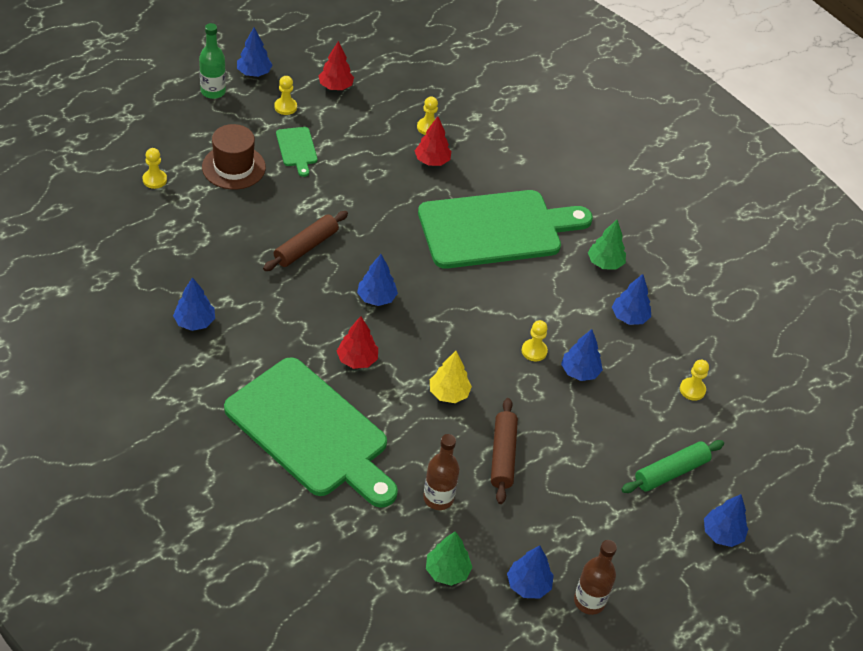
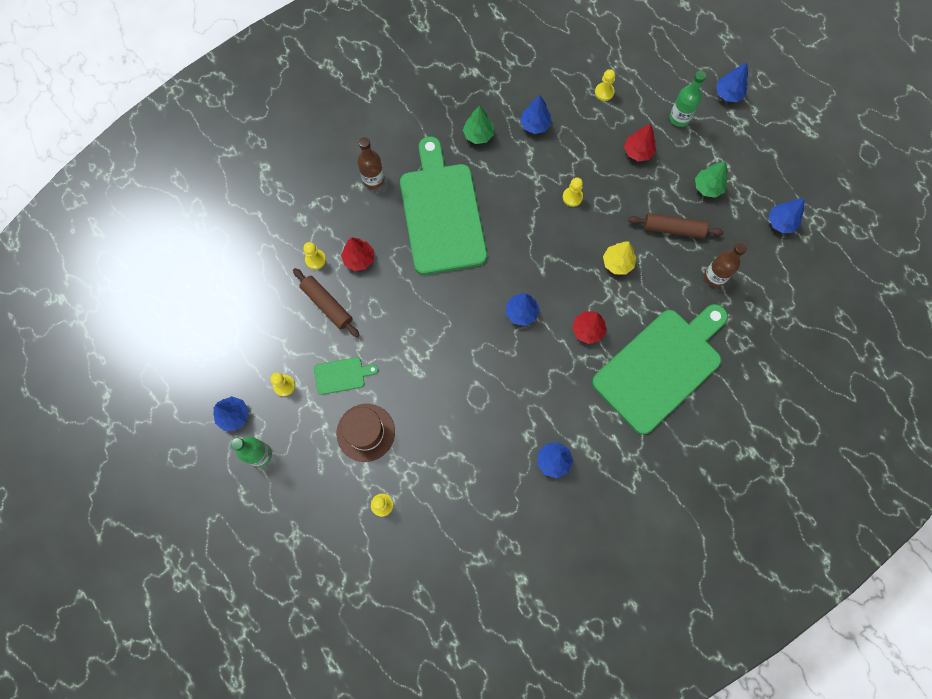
camera: 80 degrees left, 25 degrees up
(306, 247) = (465, 368): brown rolling pin -> brown rolling pin (327, 305)
(335, 86) = (257, 339): red tree -> red tree (638, 152)
(447, 571) = (775, 275): green tree -> green tree (707, 187)
(580, 372) = (591, 167): blue tree -> none
(589, 601) = (789, 185): brown bottle -> brown bottle (373, 180)
(671, 472) = (679, 118): green rolling pin -> green bottle

